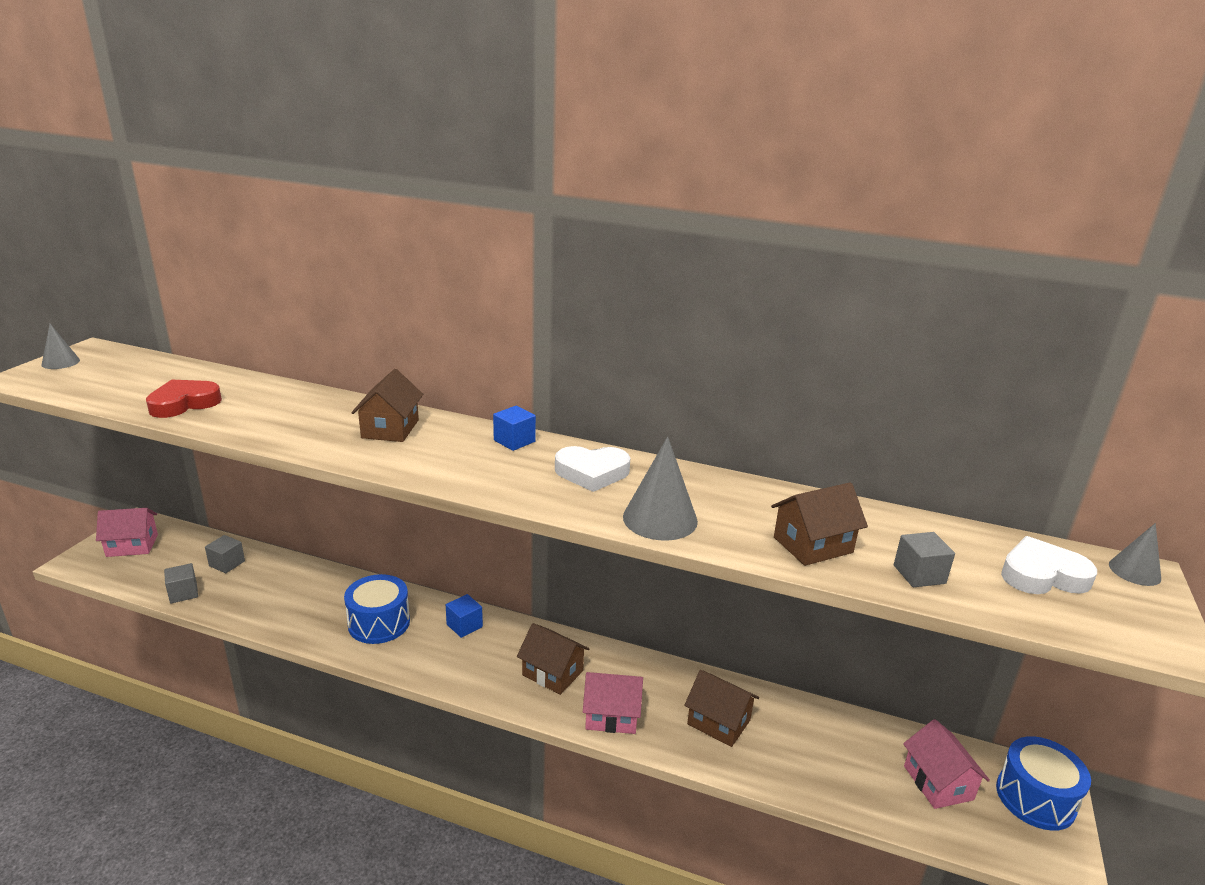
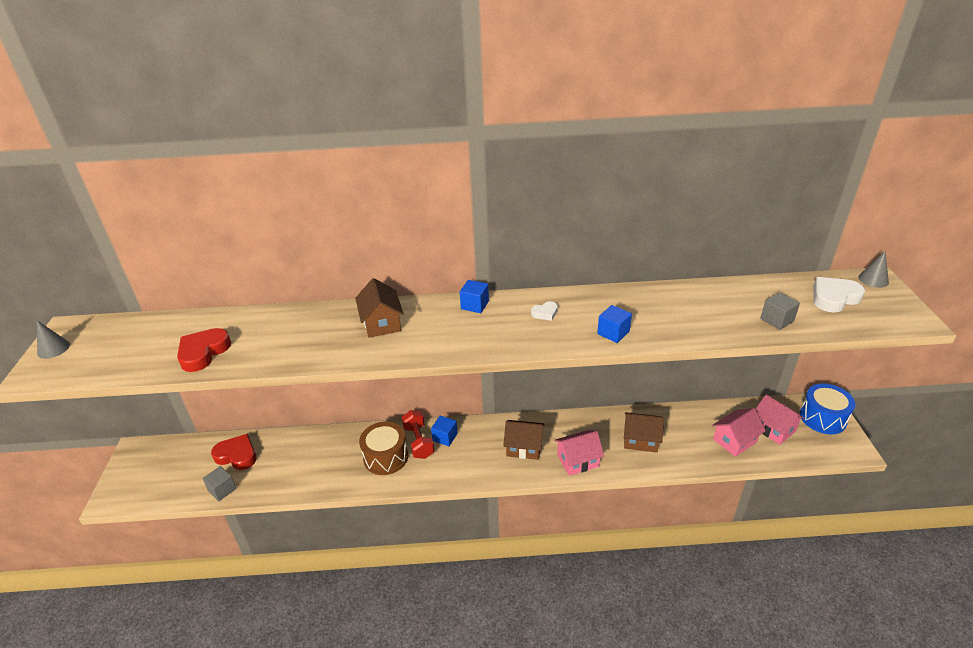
camera: 20 degrees left, 10 degrees up
(132, 545) = (146, 469): pink house -> pink house (734, 440)
(227, 563) = (237, 455): grey cube -> red heart
(379, 623) = (386, 457): blue drum -> brown drum
(429, 620) = (418, 442): none -> red dumbbell
(592, 473) = (545, 313): white heart -> white heart, size x0.53
(660, 519) = (613, 333): grey cone -> blue cube
(813, 545) = (710, 320): brown house -> none

